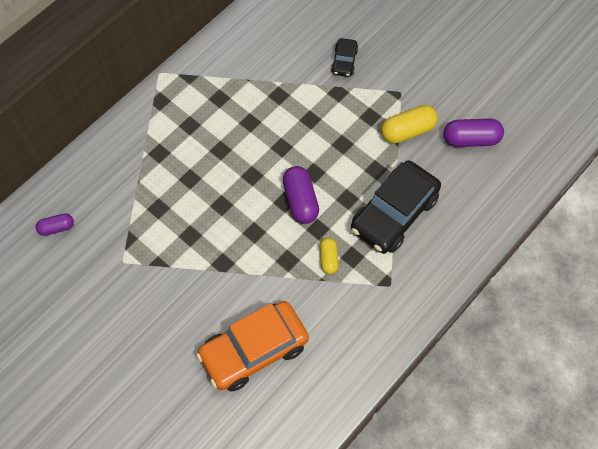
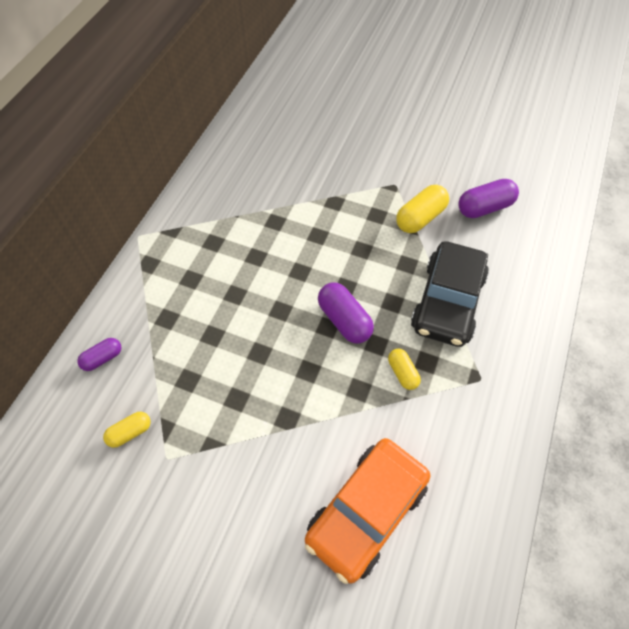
camera: 20 degrees left, 5 degrees down
(56, 228) = (69, 445): purple capsule -> purple capsule (103, 358)
(102, 233) = (130, 432): none -> yellow capsule
(344, 61) = (327, 172): black car -> none

